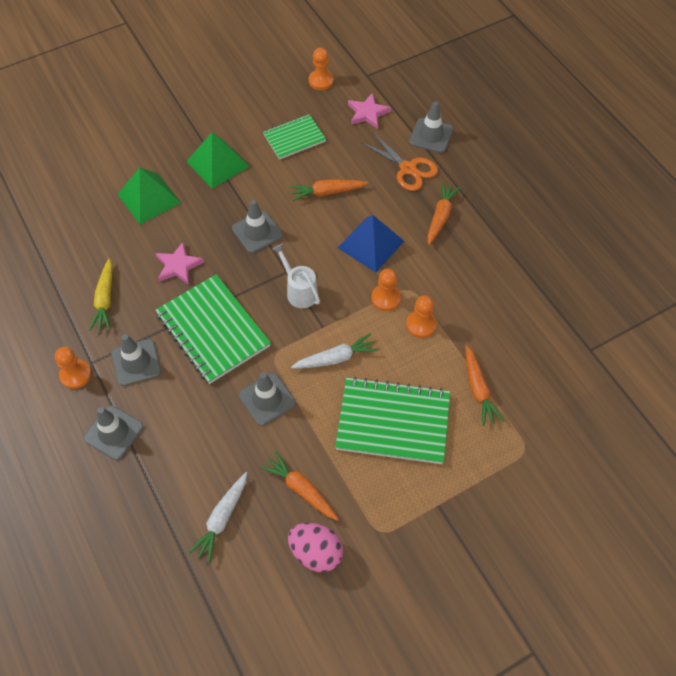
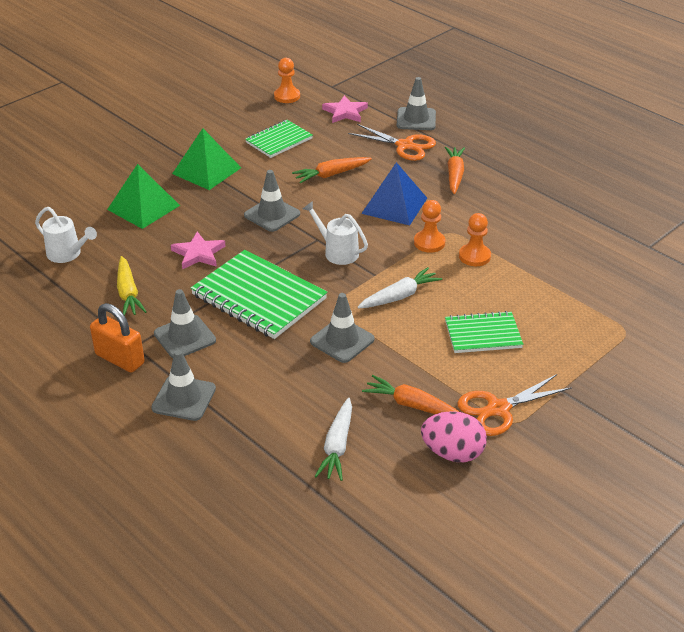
camera: 15 degrees left, 20 degrees down
(69, 241) = (68, 254): none -> white watering can
(75, 375) = (120, 359): orange pawn -> orange padlock
(374, 513) = (498, 409): none -> orange scissors
(393, 422) = (483, 334): green notebook -> green notebook, size x0.60
(478, 389) = (556, 294): orange carrot -> none

